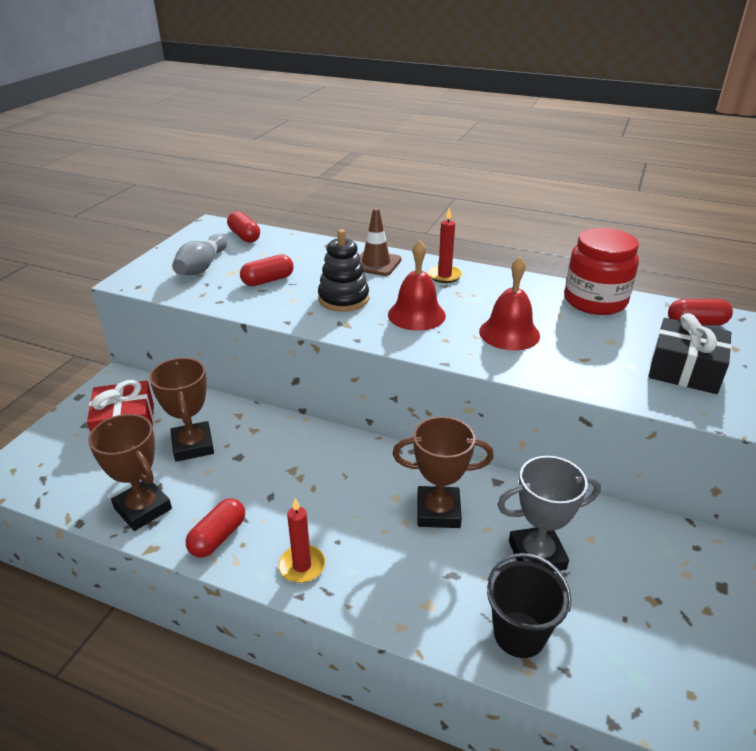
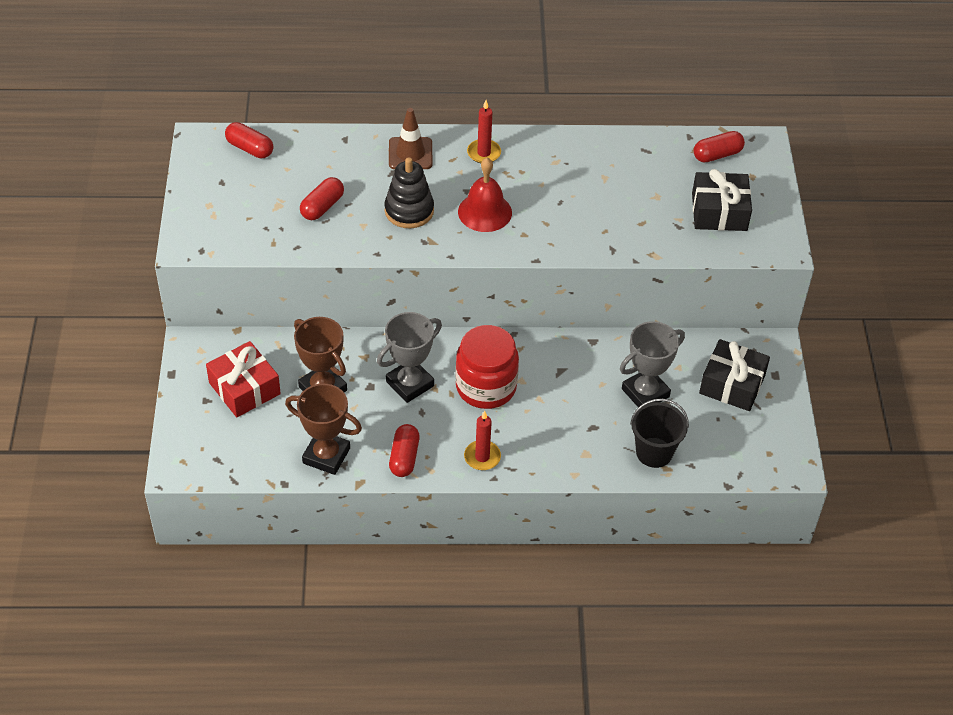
camera: 25 degrees left, 15 degrees up
(202, 266) = (242, 206): grey bowling pin -> none
(278, 466) = (410, 384): none -> grey trophy
(438, 511) = (559, 382): brown trophy -> none
(509, 333) = (572, 211): red bell -> none
(595, 301) = (628, 150): red jar -> red jar (486, 387)
(657, 580) = (732, 384): none -> black gift

